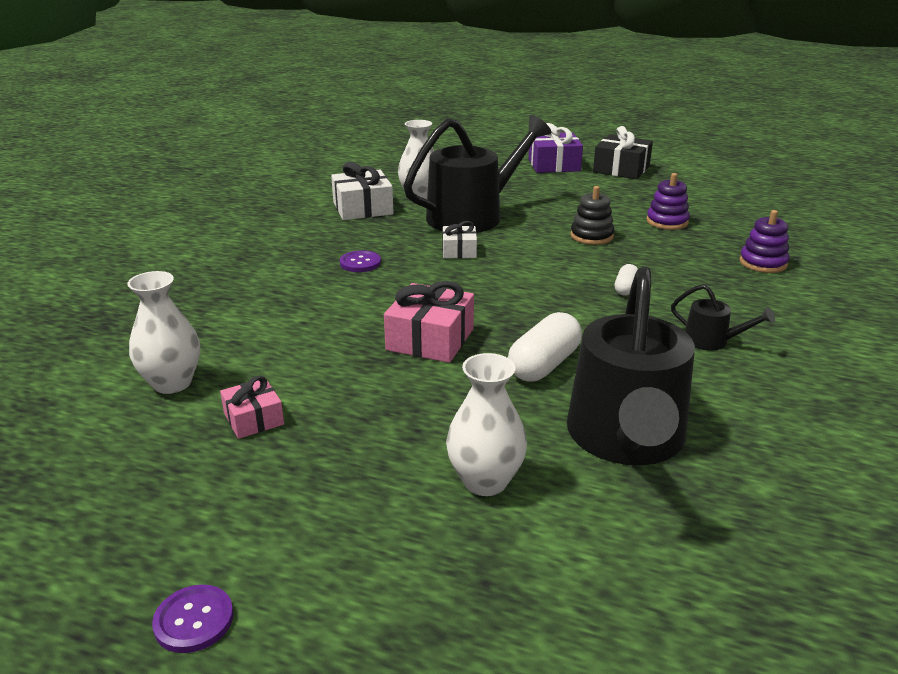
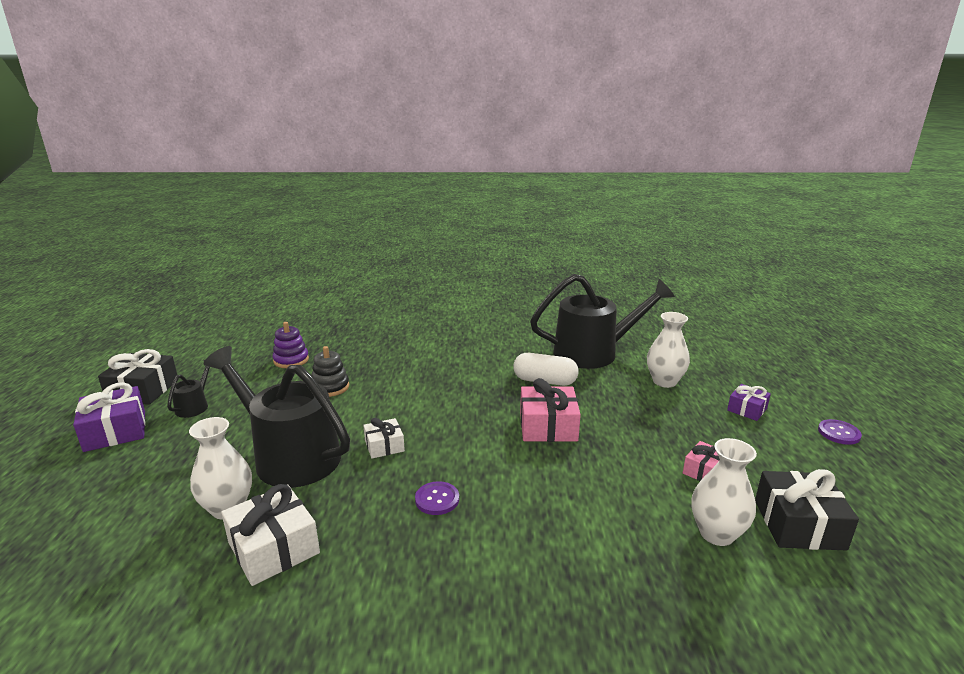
camera: 110 degrees left, 5 degrees down
(117, 444) = (799, 524): none -> black gift
(343, 538) = (747, 409): none -> purple gift
(625, 288) = (423, 366): white capsule -> none
(712, 341) = (478, 338): black watering can -> black watering can (194, 406)
(763, 263) = (361, 327): purple stacking toy -> none

